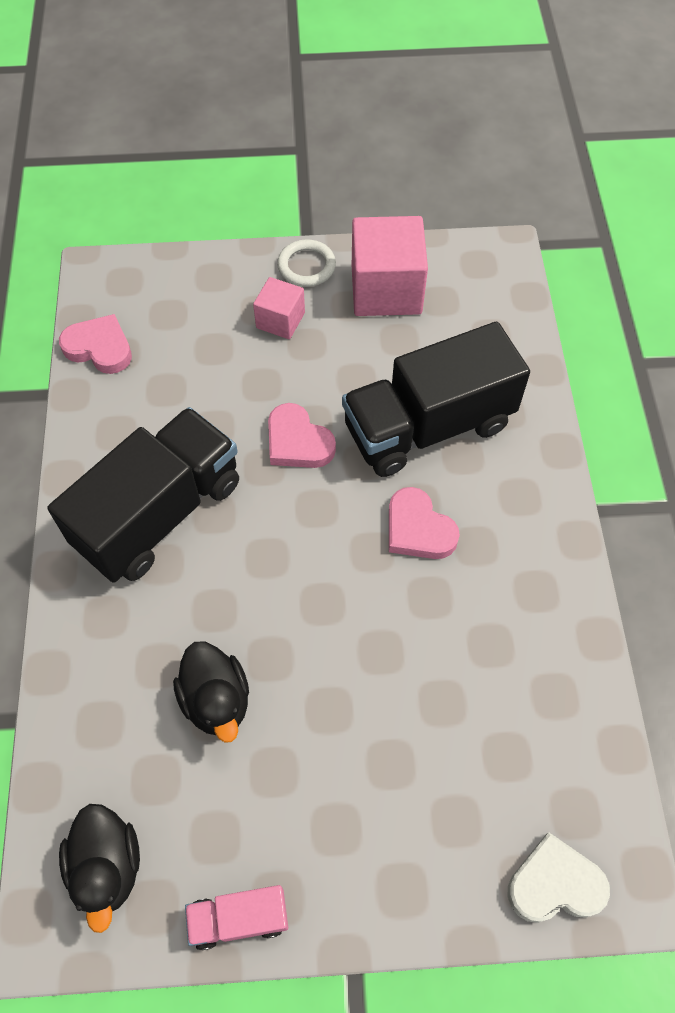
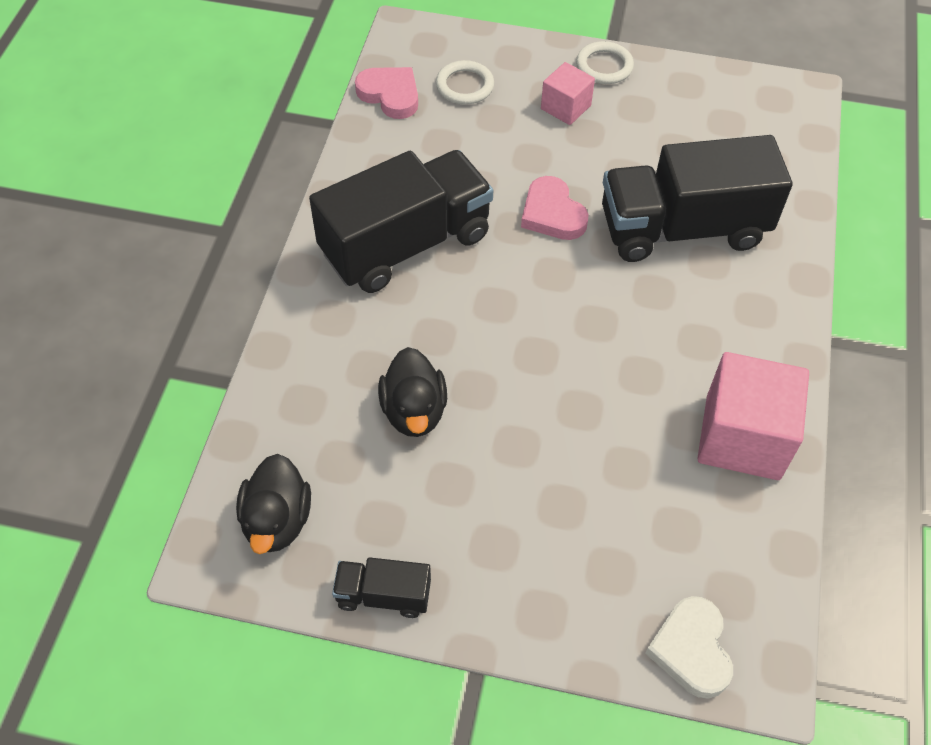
camera: 15 degrees right, 5 degrees down
(173, 320) = (464, 86): none -> white ring
(239, 918) = (383, 595): pink truck -> black truck
(386, 290) = (676, 102): pink cube -> pink cube (742, 437)
(418, 529) = (647, 314): pink heart -> none
(554, 883) = (691, 649): white heart -> white heart turned 105 degrees counterclockwise

